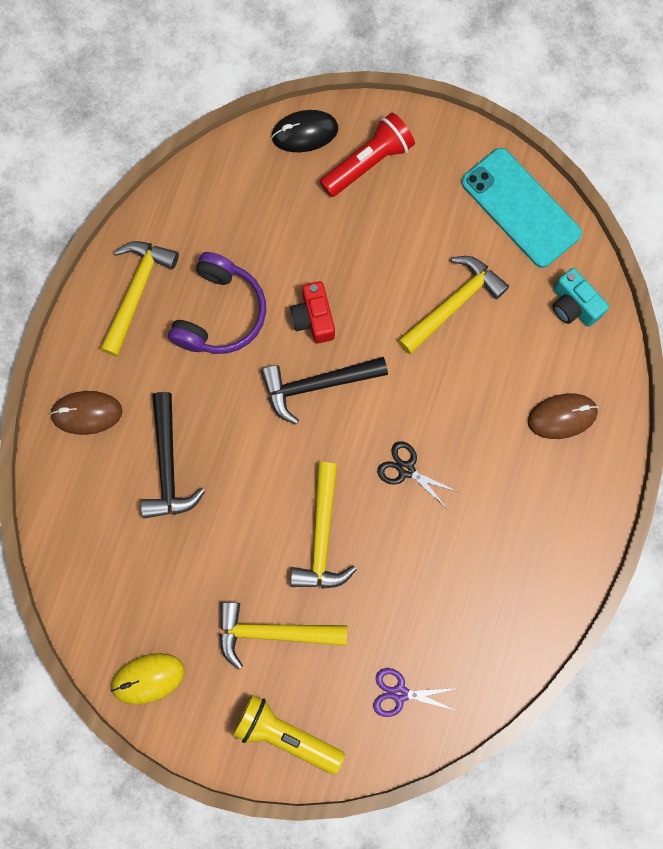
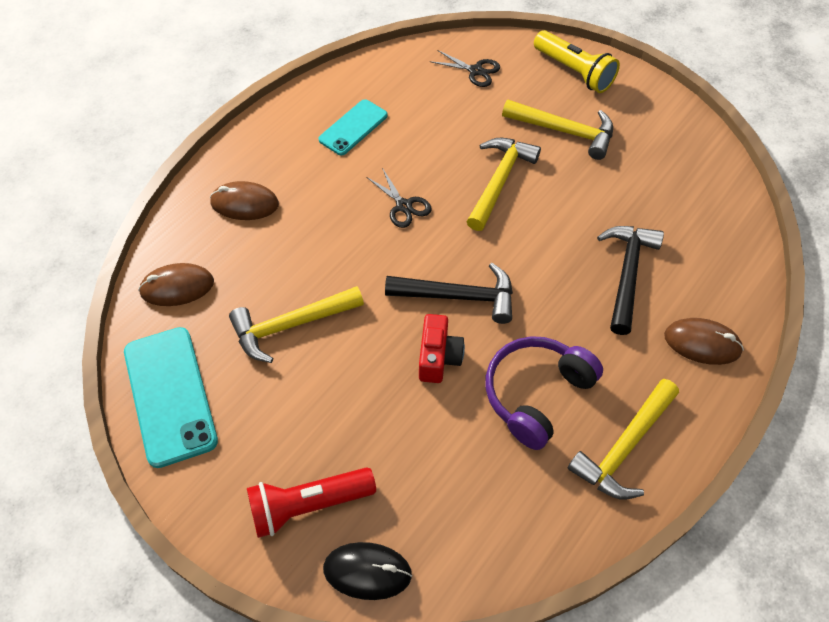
camera: 160 degrees left, 20 degrees down
(148, 678) = (679, 131): yellow mouse -> none
(400, 693) = (475, 71): purple scissors -> black scissors
(500, 555) = (353, 127): none -> turquoise phone
(573, 305) = (177, 287): turquoise camera -> brown mouse

